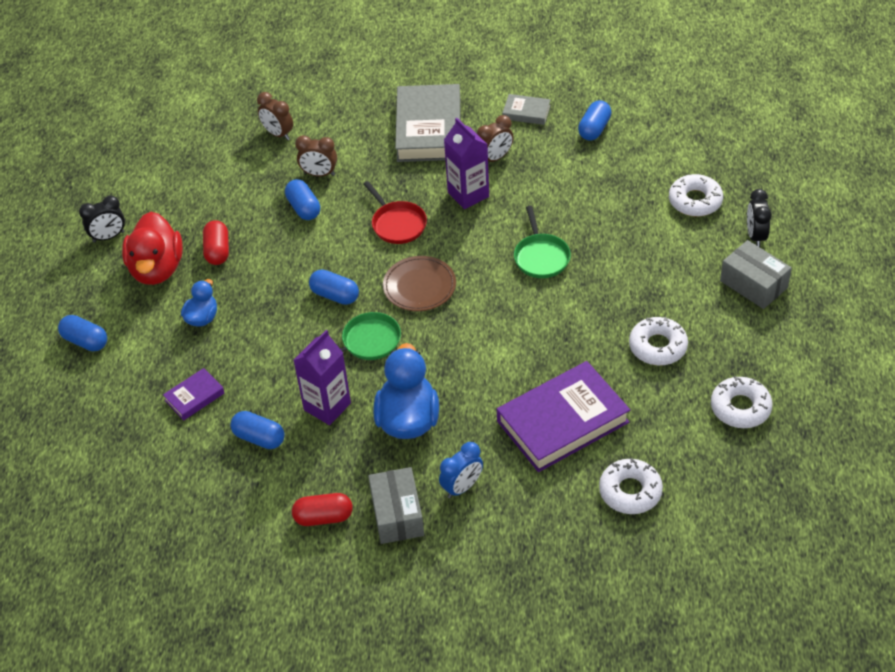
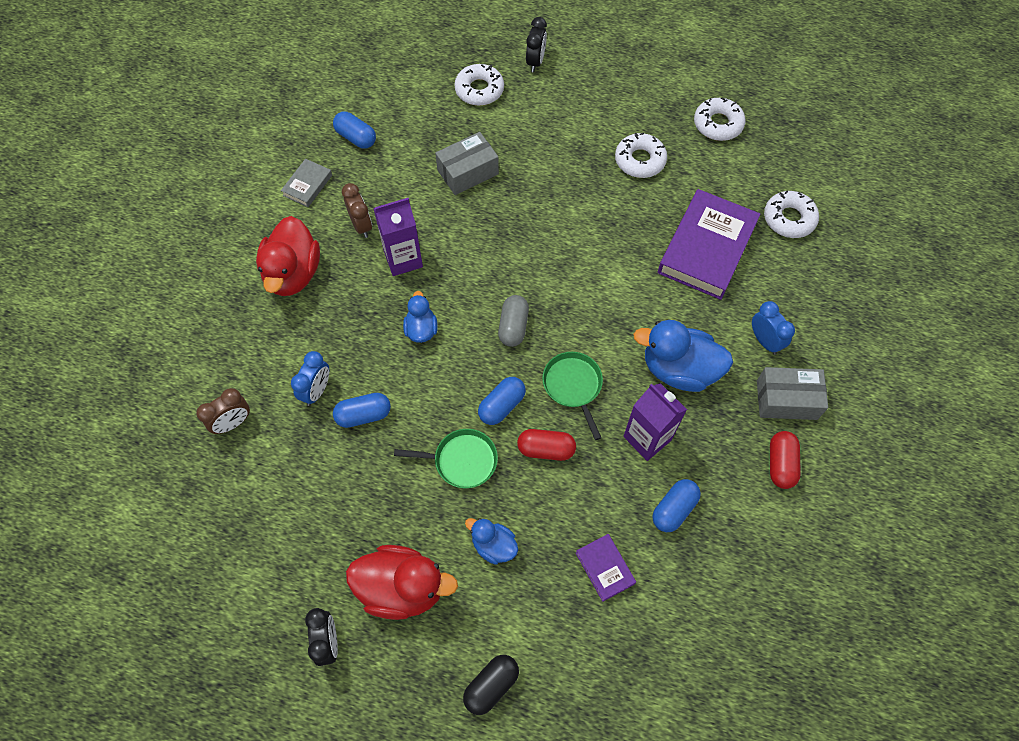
camera: 80 degrees left, 15 degrees up
(85, 341) = (491, 685): blue capsule -> black capsule
(217, 251) = (397, 516): red capsule -> red capsule (546, 449)
(319, 174) = (317, 391): brown clock -> blue clock
(397, 224) = (421, 329): red pan -> blue duck
(419, 286) = (513, 326): brown plate -> grey capsule
(429, 129) = (293, 273): grey book -> red duck
(541, 257) = (508, 218): green pan -> green pan (462, 460)
(562, 421) = (706, 248): purple book -> purple book turned 45 degrees clockwise
(753, 284) = (589, 79): grey box -> grey box (468, 172)
(755, 236) = (535, 62): black clock -> black clock turned 90 degrees counterclockwise

